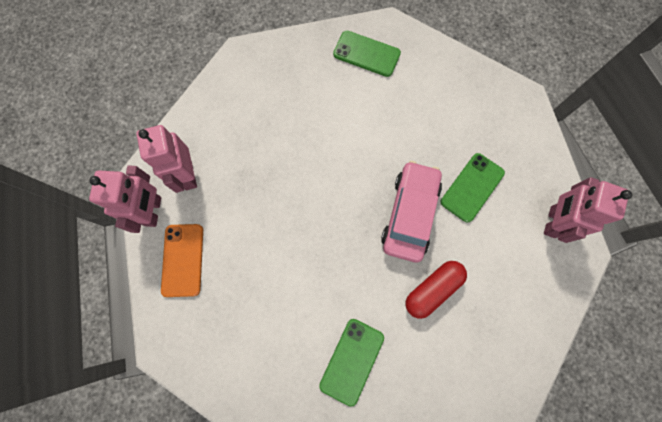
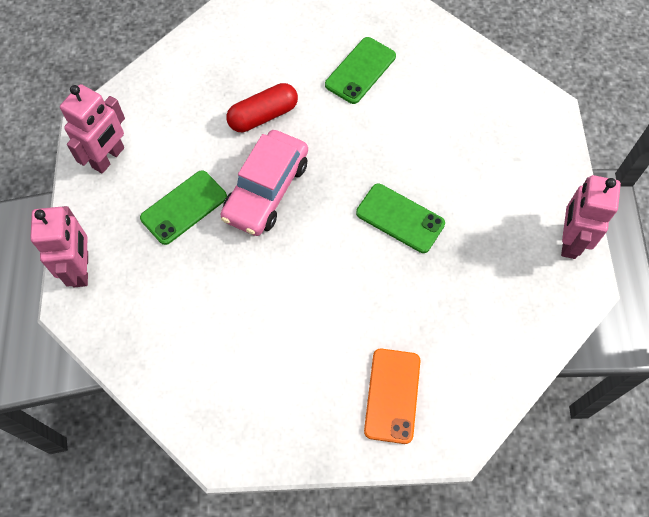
camera: 170 degrees left, 10 degrees down
(183, 260) = (532, 184): orange phone -> orange phone (392, 395)
(188, 175) = (528, 277): pink robot -> pink robot (81, 269)
(366, 54) = (267, 410): green phone -> green phone (400, 218)

